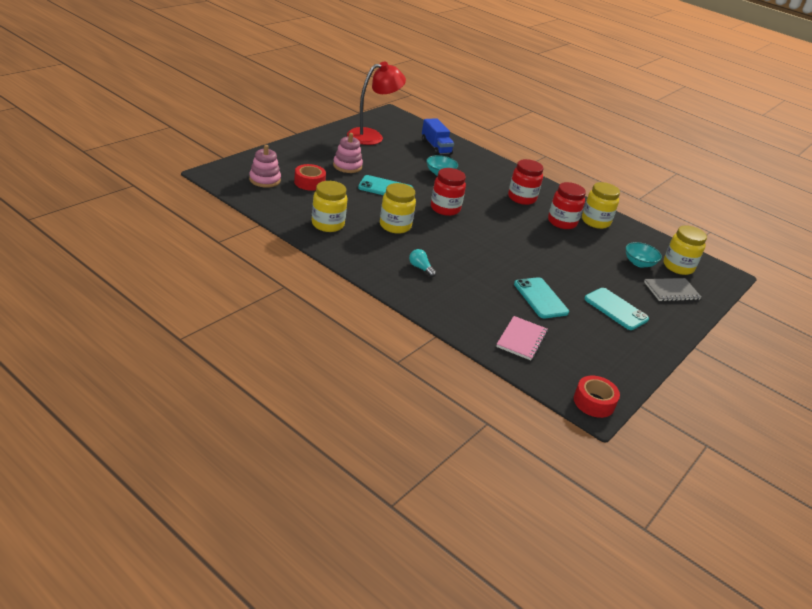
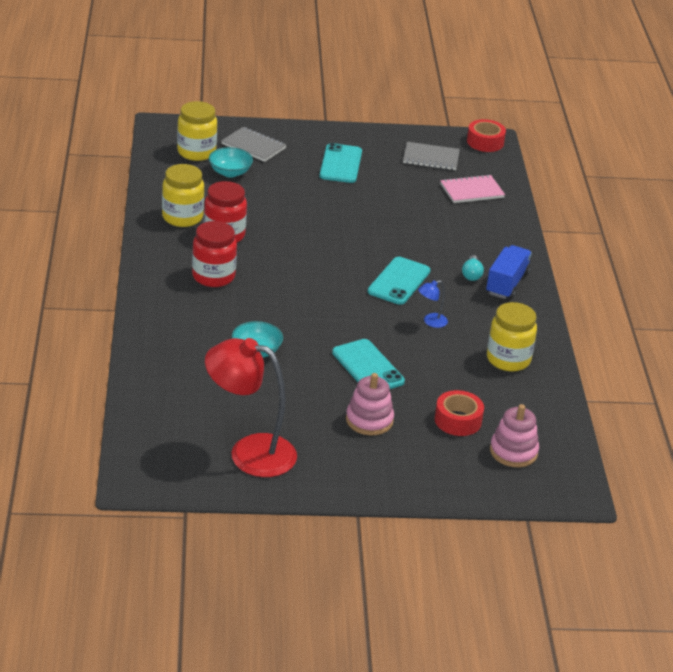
camera: 130 degrees left, 0 degrees up
(395, 226) = (431, 322): yellow jar -> blue lamp
(436, 147) = (184, 389): blue truck -> blue truck (507, 283)
(445, 208) = (336, 311): red jar -> none
(540, 298) = (396, 201): turquoise phone -> turquoise phone (399, 281)
(590, 354) = (431, 158): none -> grey notebook

